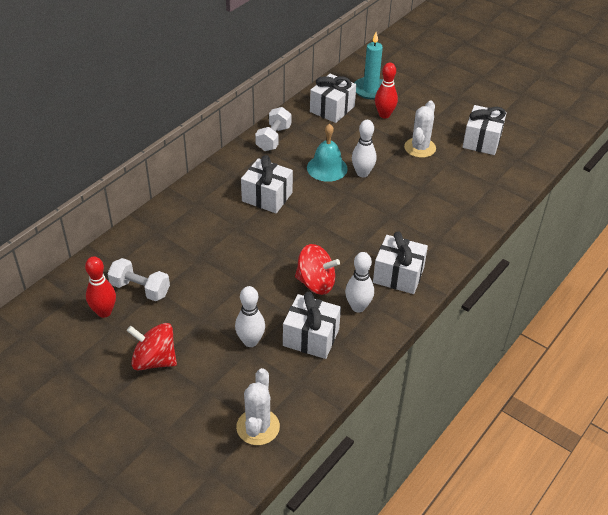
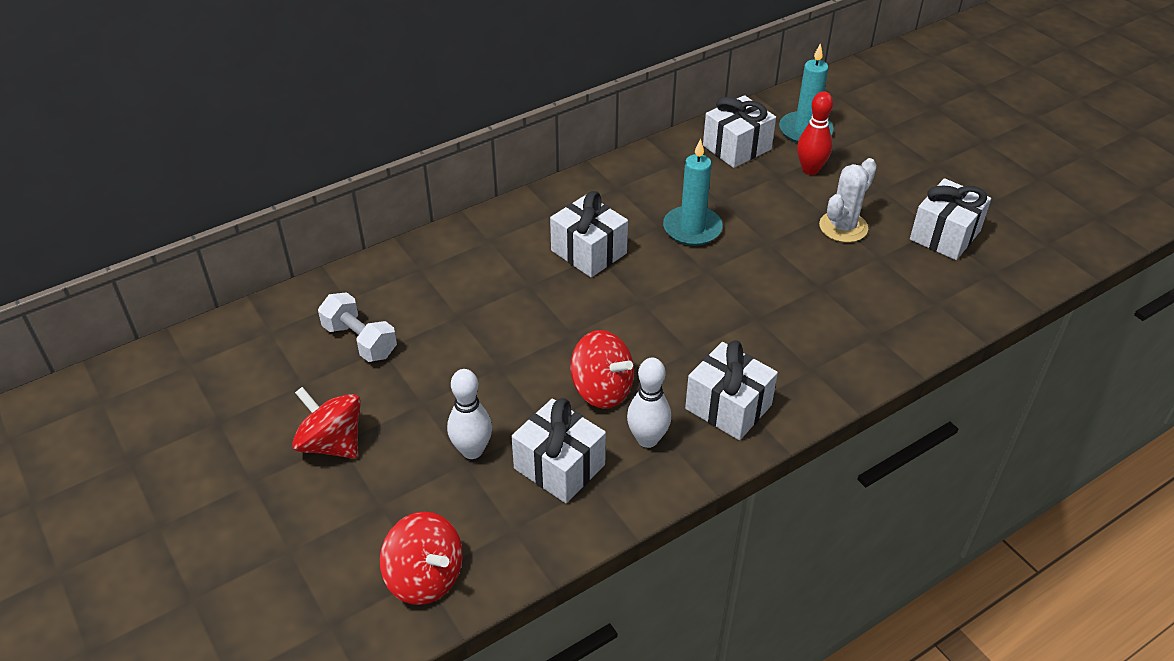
camera: 20 degrees right, 0 degrees up
(104, 312) = (299, 361): red bowling pin -> none
(258, 427) = (425, 577): white cactus -> red spinning top
(273, 138) = (635, 173): white dumbbell -> none
(327, 168) = (692, 228): turquoise bell -> turquoise candle
(362, 173) = (740, 246): white bowling pin -> none

